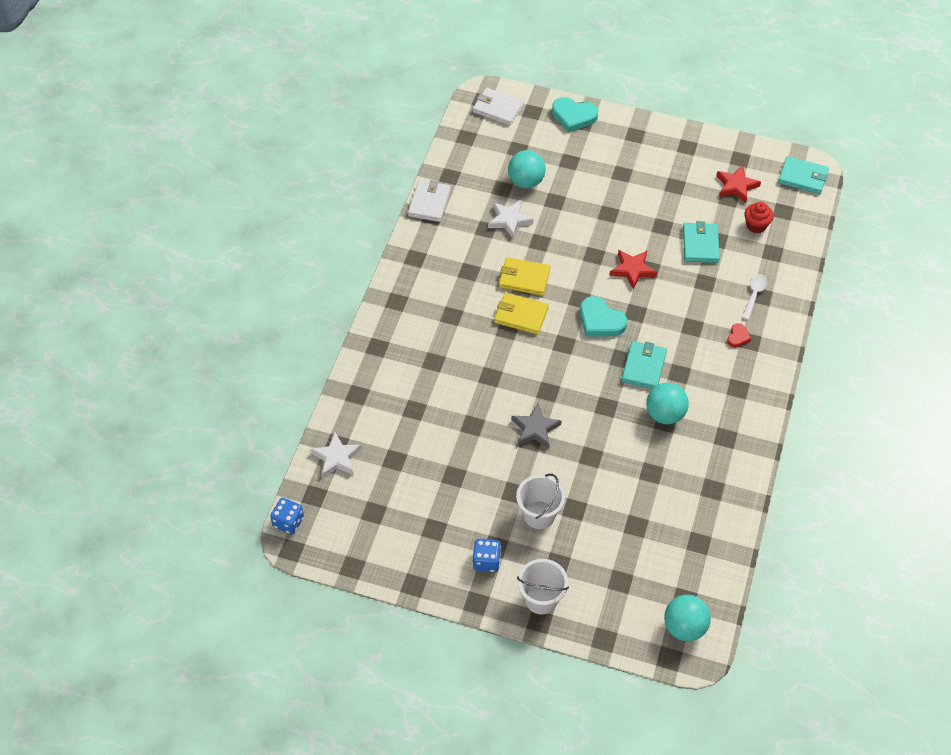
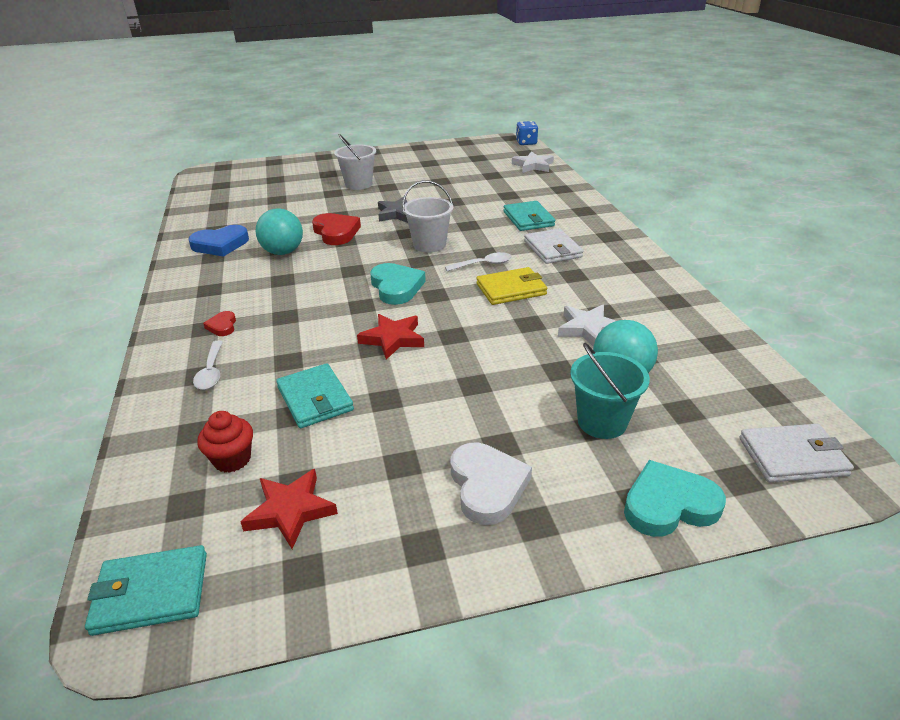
camera: 150 degrees right, 20 degrees down
(429, 203) = (696, 310): white wallet -> white wallet (552, 249)
(486, 561) = (380, 163): blue dice -> none
(521, 315) = (483, 264): yellow wallet -> white spoon
(541, 599) = (329, 162): white bucket -> white bucket (429, 245)
(563, 162) = (602, 422): none -> turquoise bucket
(600, 321) = (396, 287): turquoise heart -> turquoise heart turned 60 degrees clockwise
(607, 424) = (336, 232): none -> red heart
(643, 158) = (487, 486): none -> white heart
(643, 367) = (324, 272): turquoise wallet -> turquoise wallet (528, 219)
(684, 627) = (216, 177): turquoise ball -> none
(714, 456) = (220, 244): none -> blue heart

